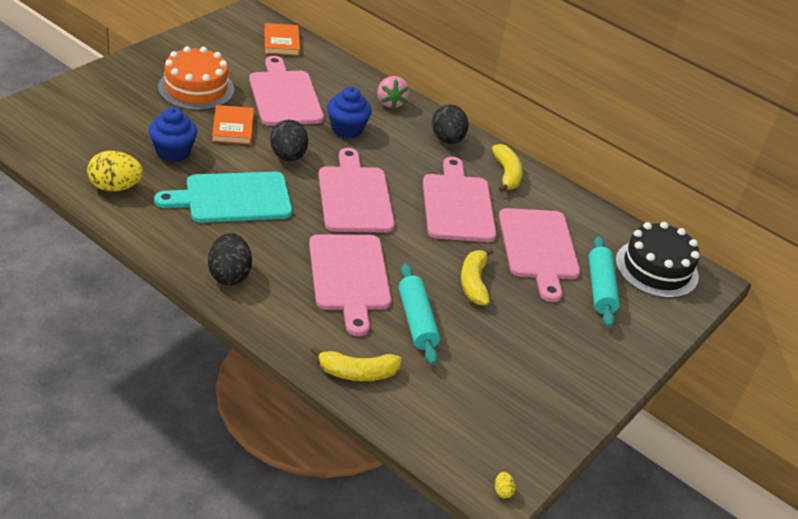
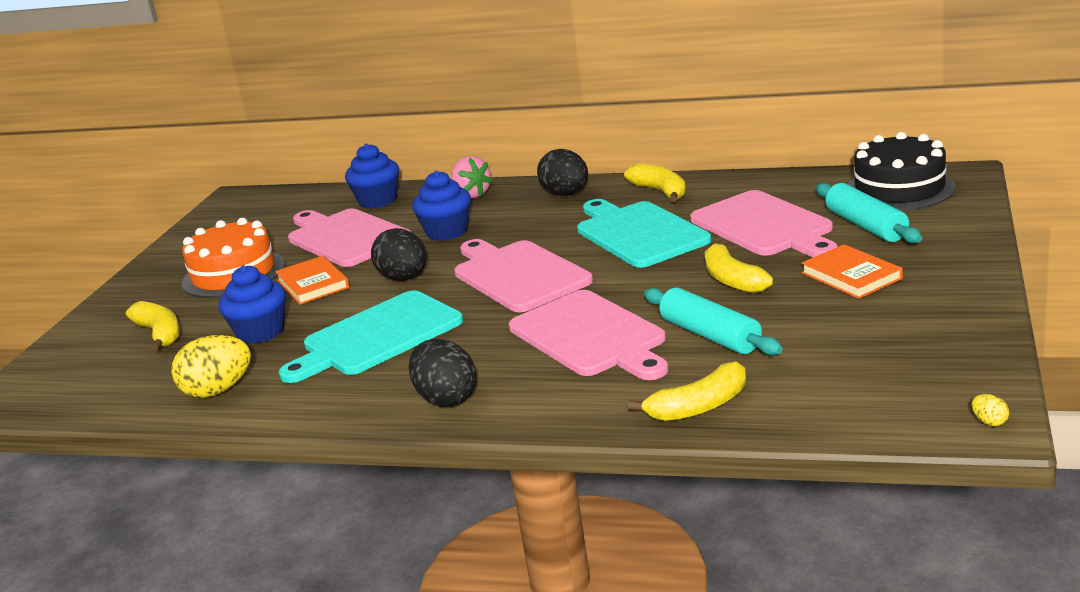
camera: 15 degrees left, 15 degrees down
(118, 117) = (160, 334): none -> yellow banana
(281, 42) = (296, 202): orange book -> orange book (851, 276)
(330, 72) = (377, 201): none -> blue cupcake
(457, 205) = (638, 233): pink cutting board -> turquoise cutting board

